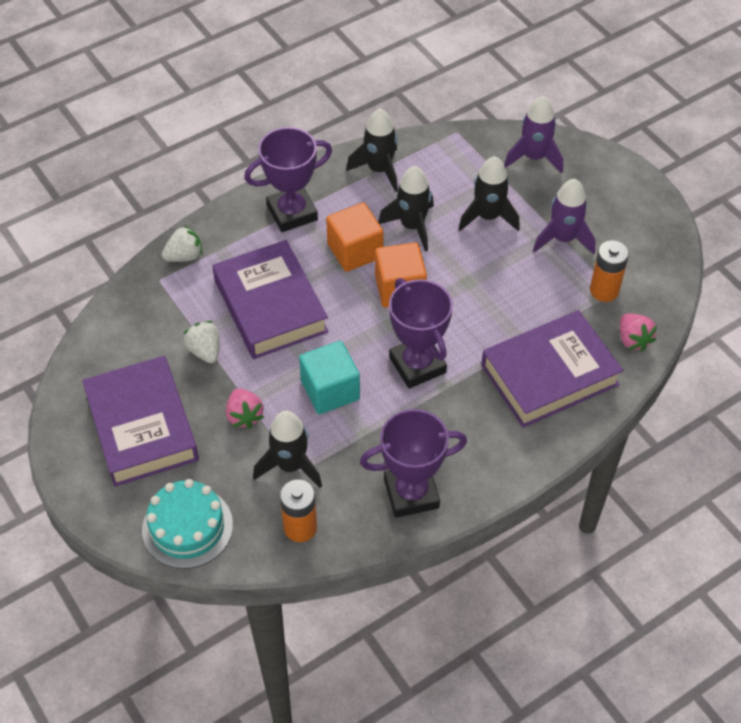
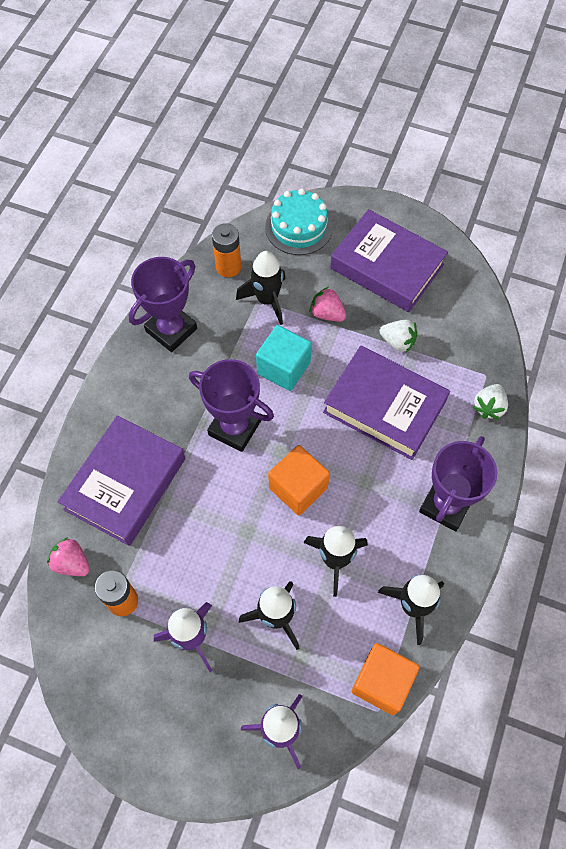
camera: 145 degrees right, 10 degrees up
(355, 251) = (362, 501): orange cube -> orange cube (382, 682)

